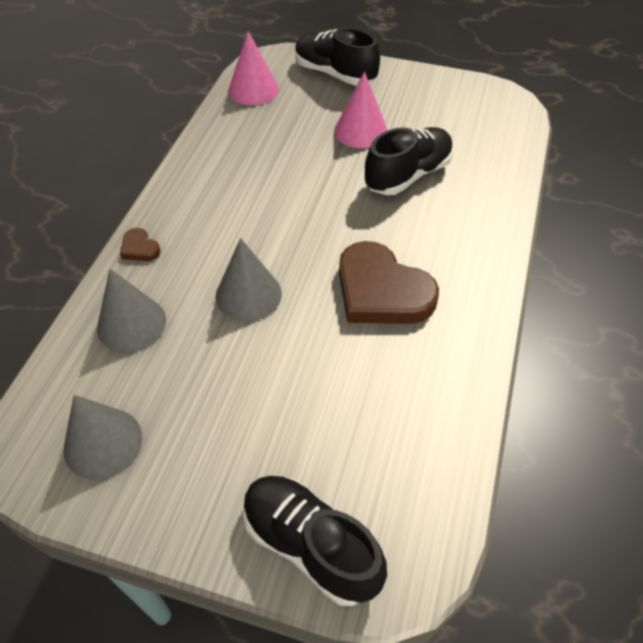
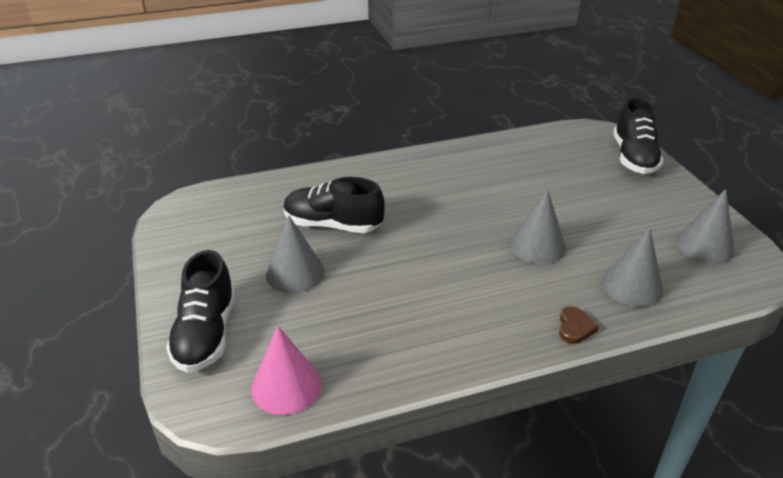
camera: 125 degrees left, 15 degrees down
(361, 131) = (295, 273): pink cone -> grey cone
(381, 291) = (462, 194): brown heart -> none

